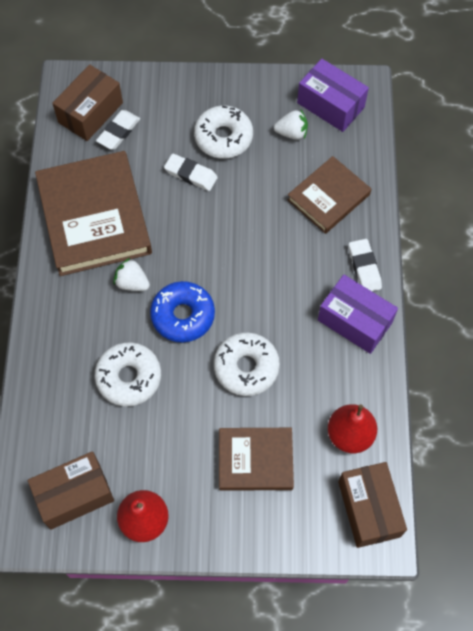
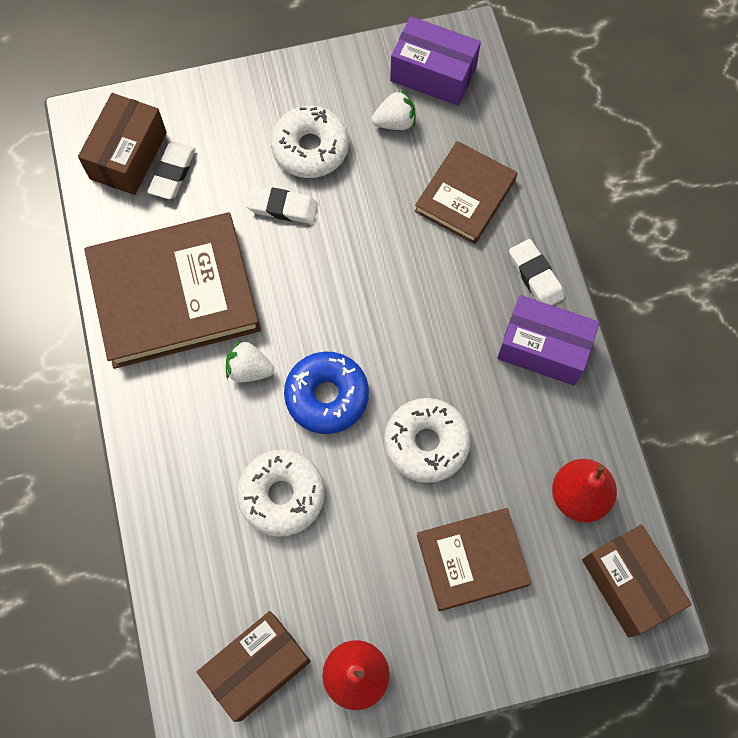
camera: 15 degrees left, 5 degrees up
(94, 217) = (174, 294): brown book -> brown book turned 75 degrees counterclockwise

